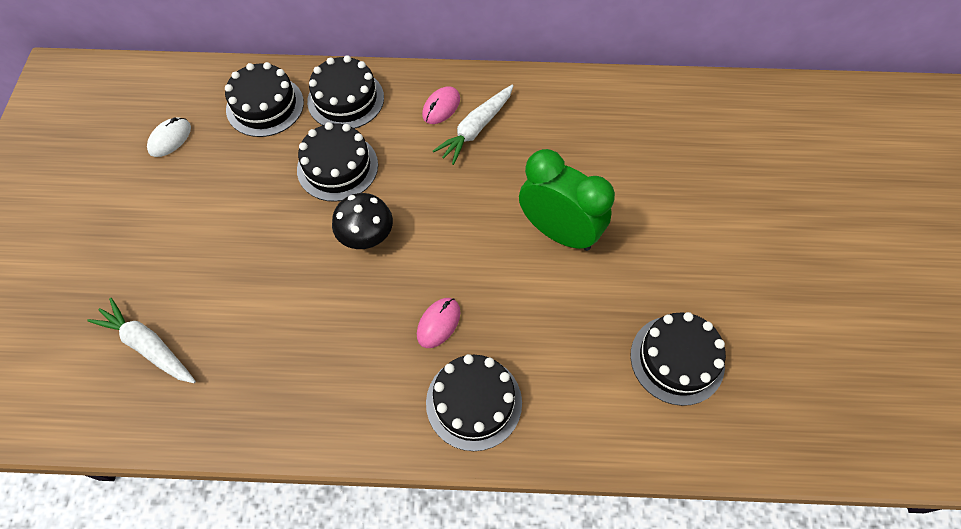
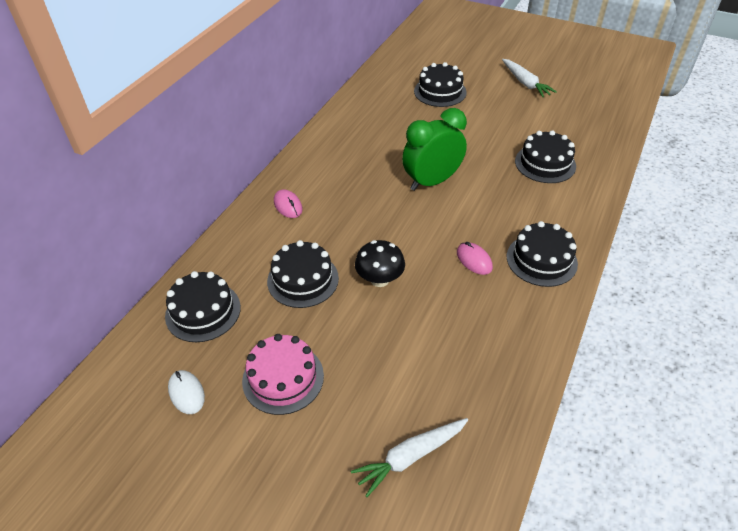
camera: 65 degrees left, 15 degrees down
(208, 204) = (283, 378): none -> pink cake
(345, 99) = (238, 257): black cake -> black cake (440, 92)
(476, 129) = (321, 194): white carrot -> white carrot (525, 83)

